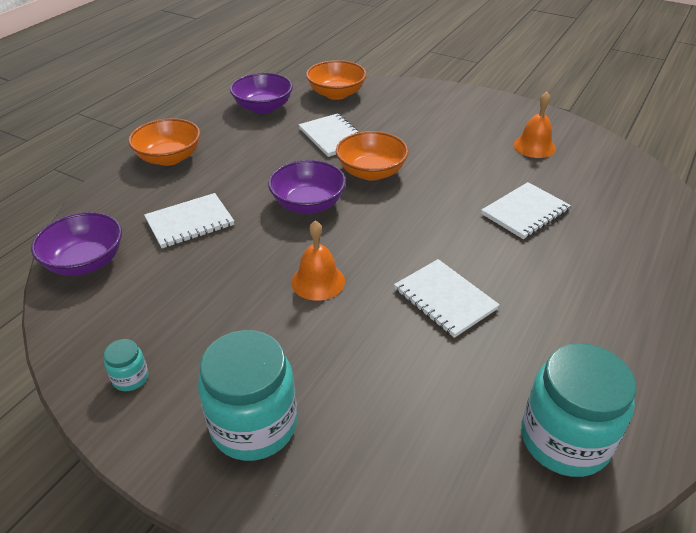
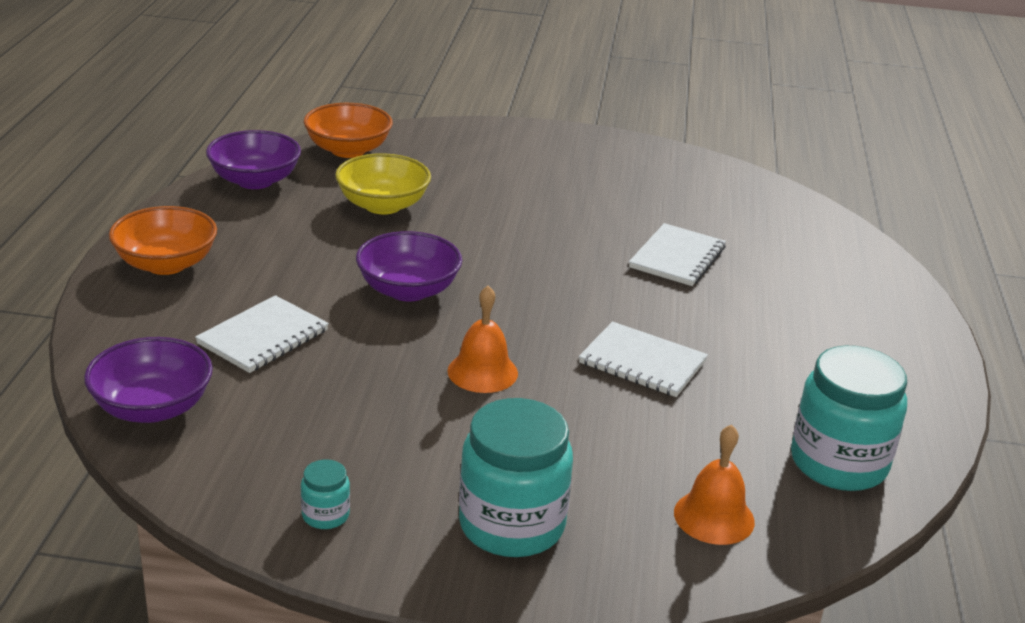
camera: 25 degrees left, 10 degrees down
(333, 137) = (383, 205): white notebook -> yellow bowl
(371, 172) = (464, 241): orange bowl -> none
(534, 146) = (645, 183): orange bell -> orange bell (714, 517)

